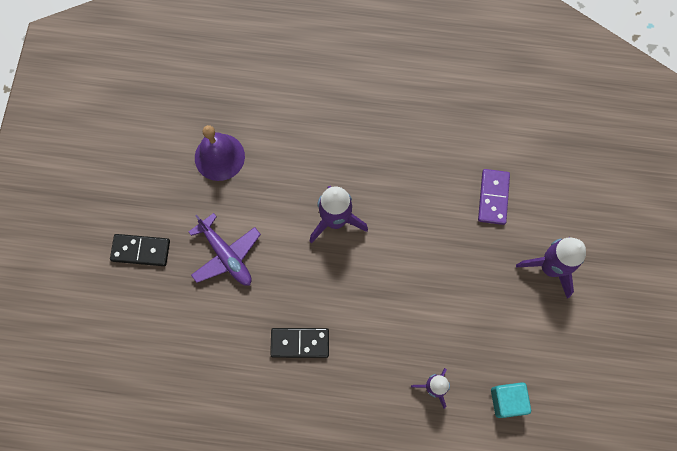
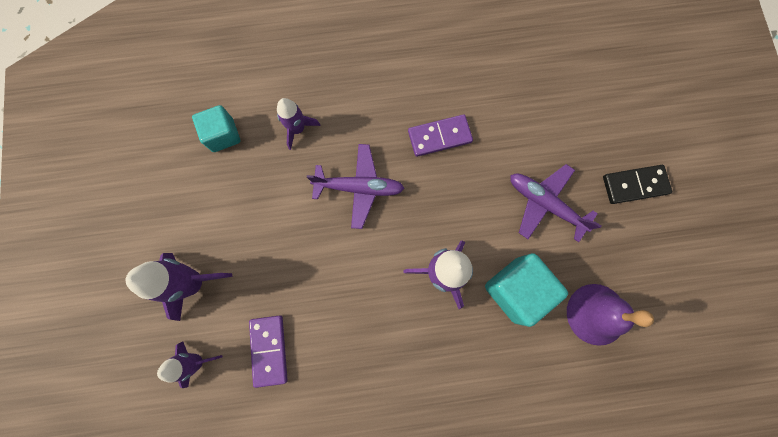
camera: 165 degrees right, 5 degrees up
(277, 191) = (516, 290): none -> turquoise cube
(300, 343) = (439, 137): black domino -> purple domino
(387, 313) = (359, 187): none -> purple plane
(554, 204) = (197, 361): none -> purple rocket

